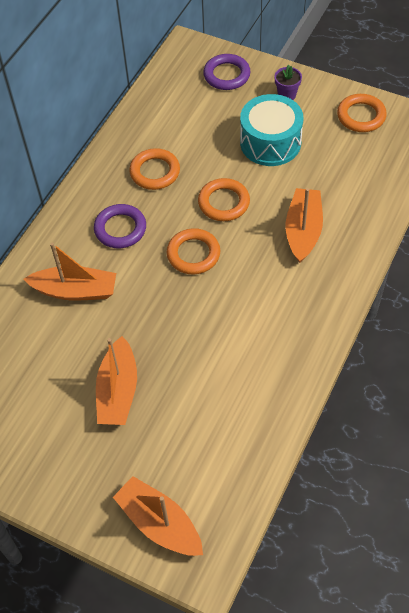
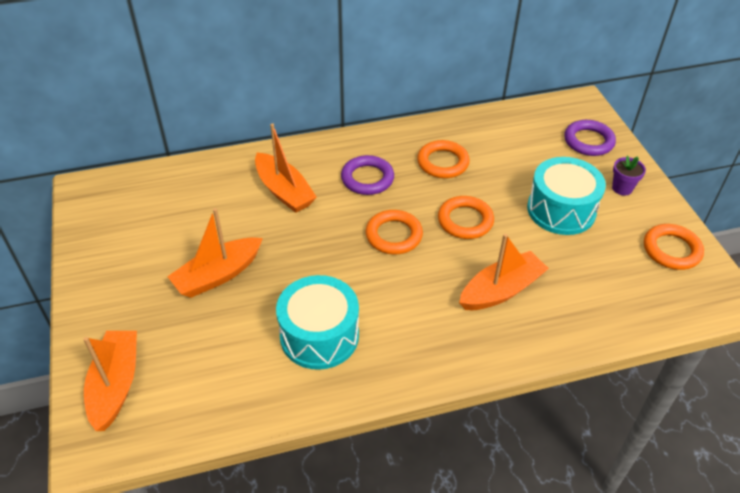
camera: 45 degrees right, 10 degrees down
(239, 363) = (319, 335): none -> turquoise drum

